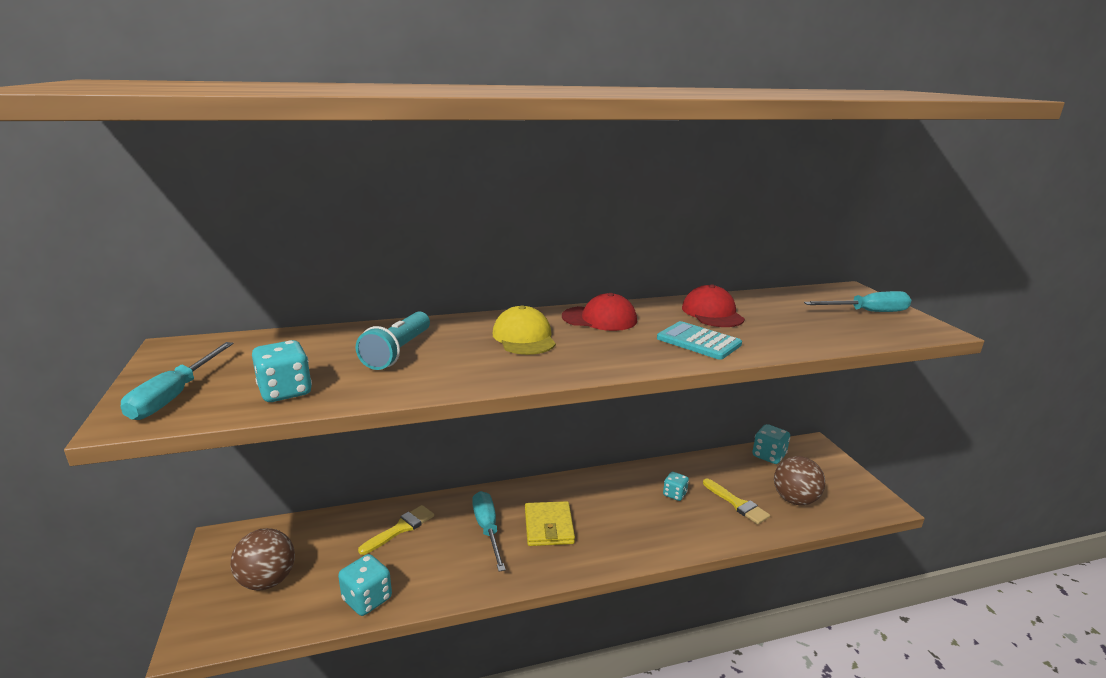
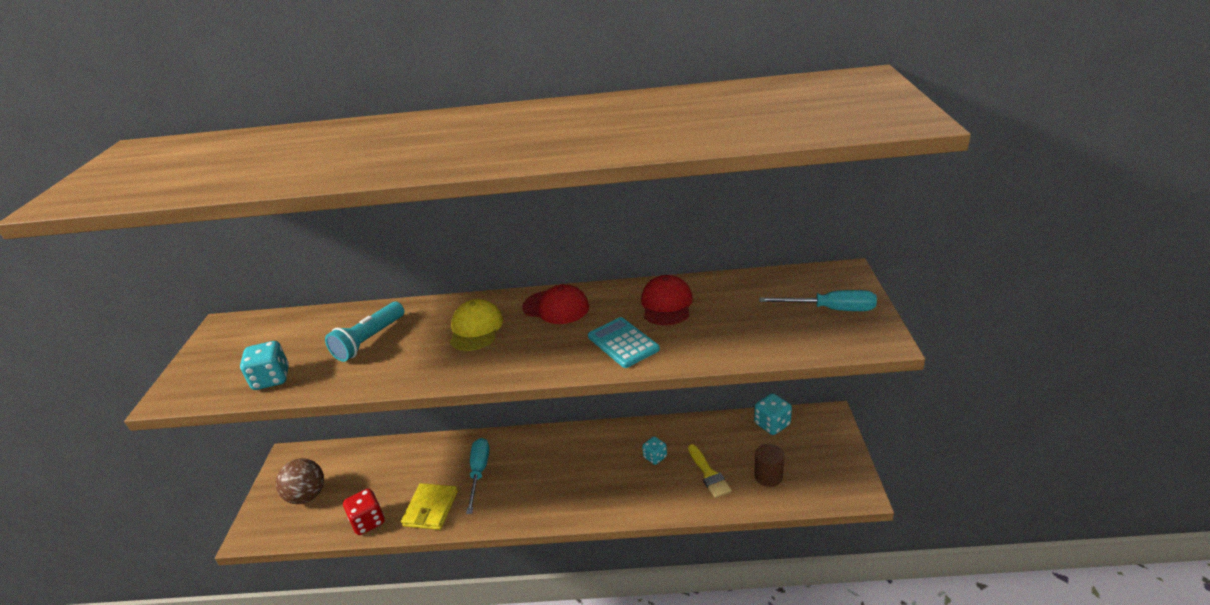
camera: 20 degrees right, 10 degrees up
(174, 396) = (202, 377): turquoise screwdriver -> none
(367, 599) = (368, 521): turquoise dice -> red dice
(401, 528) = (414, 463): yellow brush -> none
(549, 526) = (529, 476): yellow wallet -> yellow wallet (430, 508)
(794, 499) = (768, 476): brown ball -> brown cylinder

